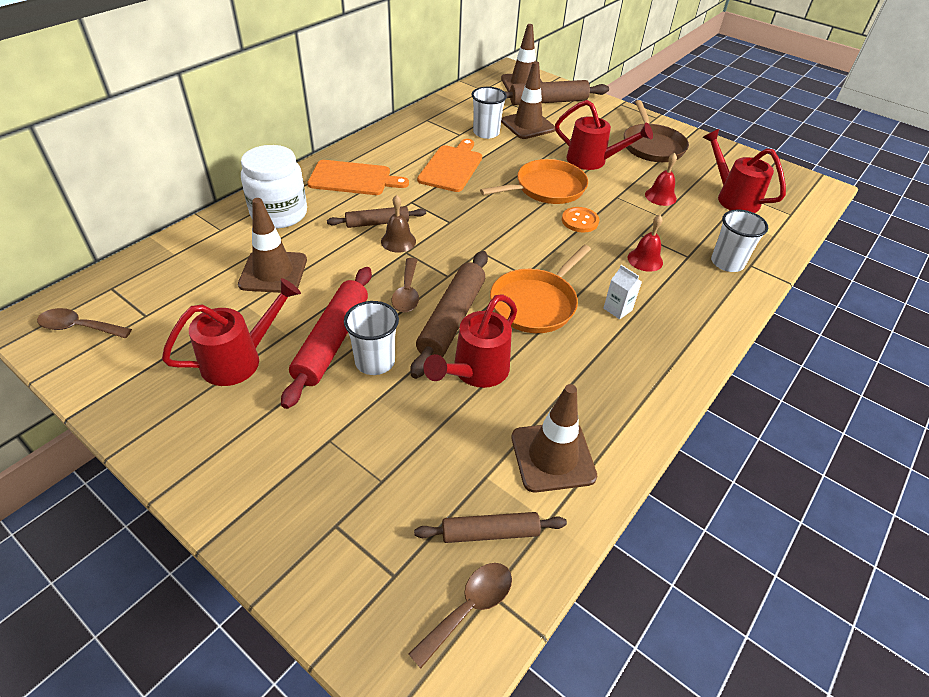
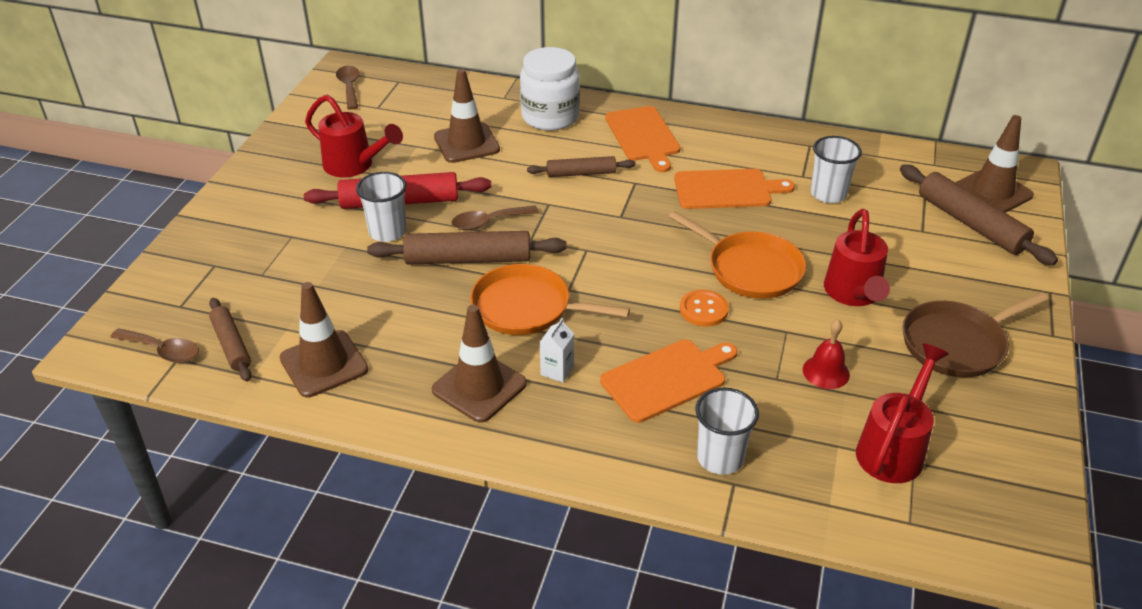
camera: 70 degrees right, 5 degrees down
(377, 223) = (581, 173): brown rolling pin -> brown rolling pin turned 60 degrees counterclockwise
(398, 241) = (562, 194): brown bell -> none
(475, 372) = (405, 292): red watering can -> none
(528, 125) = (884, 221): brown traffic cone -> brown traffic cone (479, 387)
(645, 260) = (667, 378): red bell -> orange cutting board

